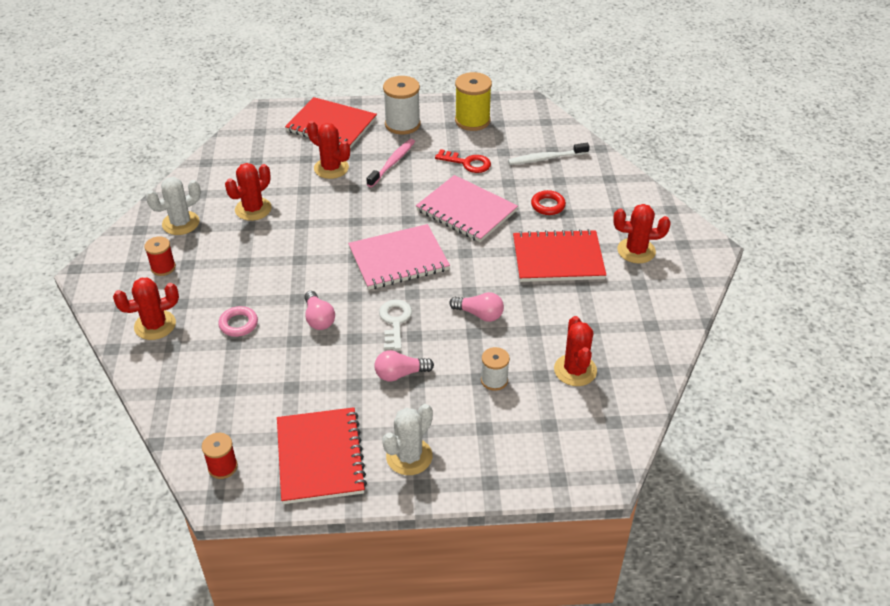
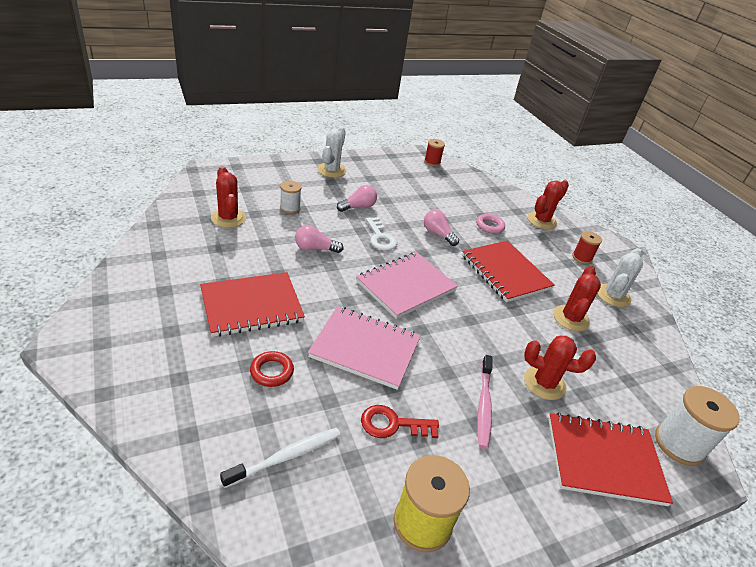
camera: 155 degrees right, 5 degrees down
(320, 457) = (383, 168): red notebook -> red notebook (505, 272)
(402, 124) = (517, 486): white spool -> white spool (679, 444)
(636, 251) = (162, 326): red cactus -> none

